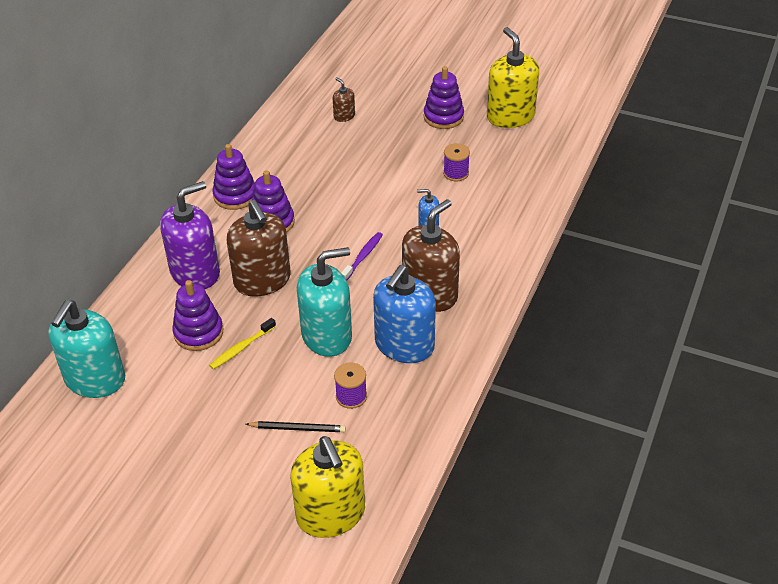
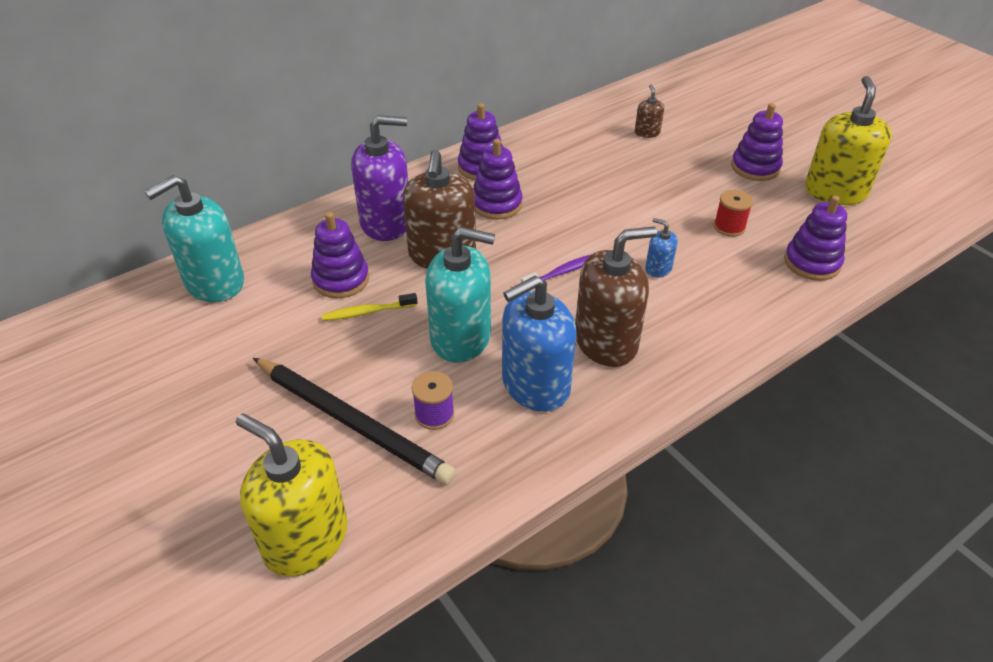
camera: 30 degrees right, 0 degrees up
(298, 428) = (352, 422): black pencil -> black pencil, size x2.10
(331, 514) = (306, 539): yellow soap dispenser -> yellow soap dispenser turned 120 degrees clockwise
(456, 173) = (729, 227): purple spool -> red spool
(527, 179) = (812, 262): none -> purple stacking toy

